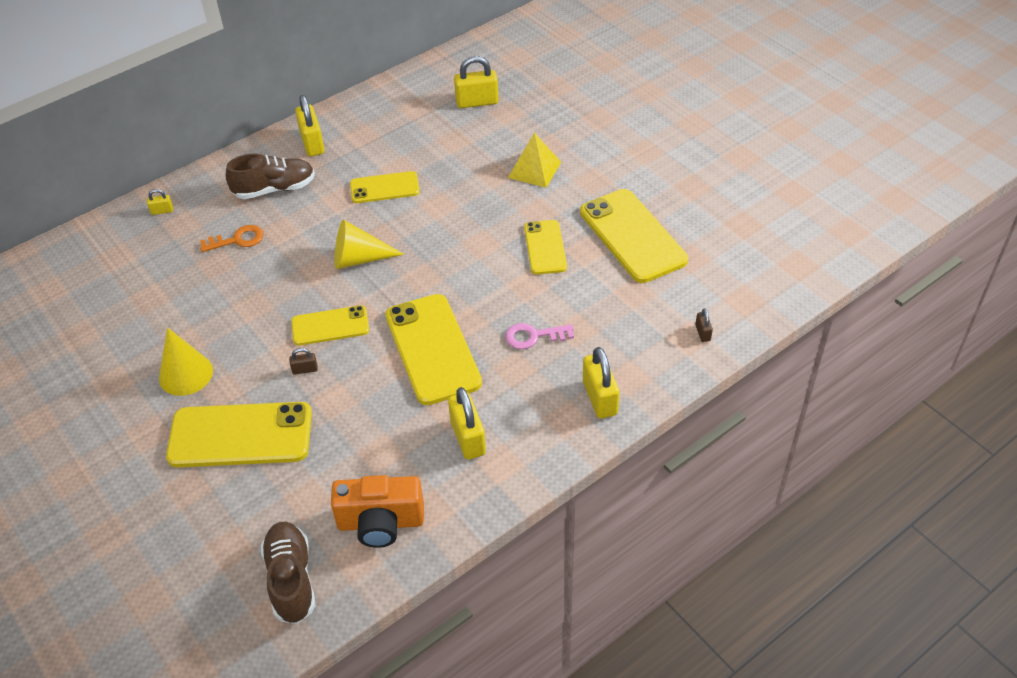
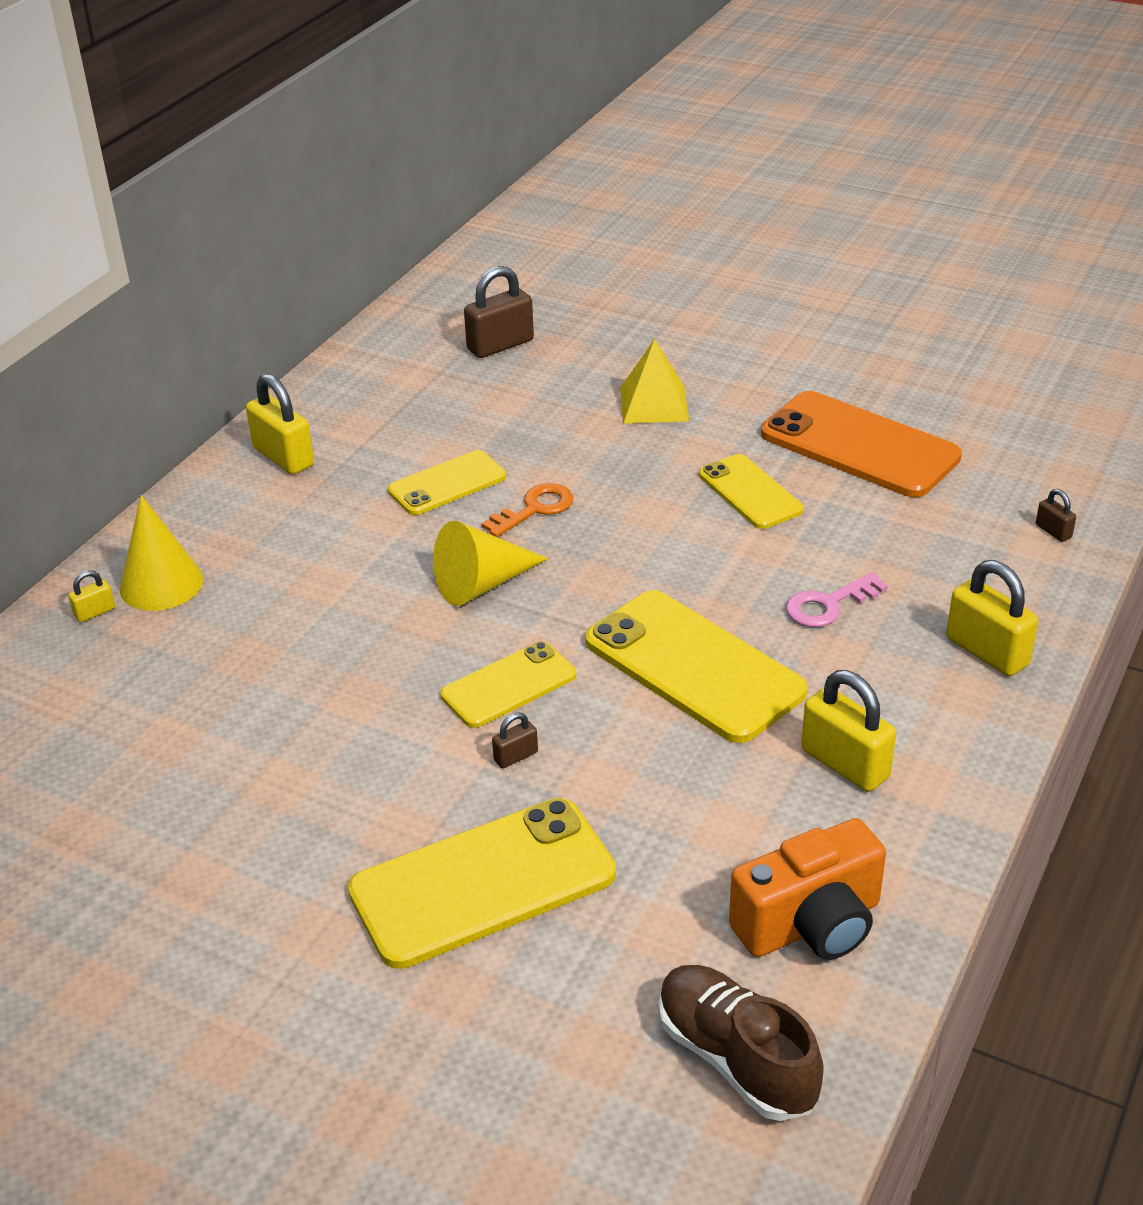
camera: 25 degrees left, 10 degrees down
(186, 374) = (317, 827): yellow cone -> yellow cone (161, 584)
(237, 240) = (260, 615): orange key -> orange key (535, 509)
(274, 189) = (268, 532): brown shoe -> none
(477, 102) = (500, 345): yellow padlock -> brown padlock
(632, 236) = (859, 446): yellow phone -> orange phone

